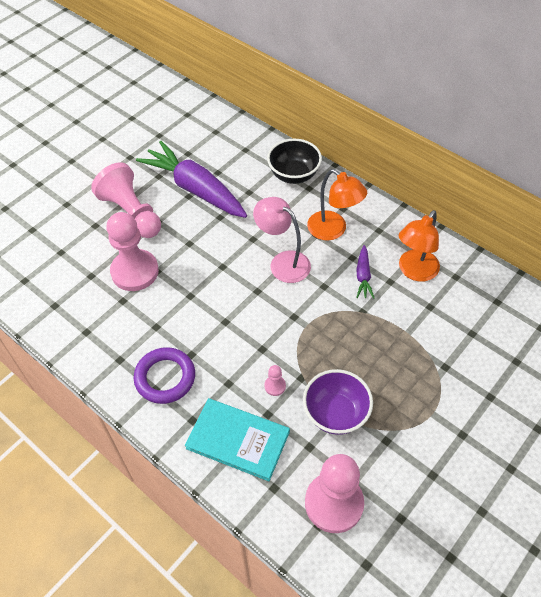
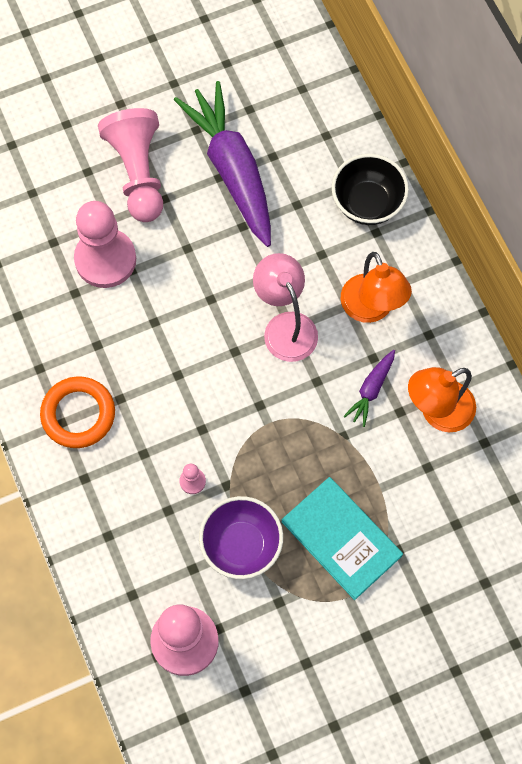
camera: 25 degrees right, 15 degrees up
(165, 378) = (78, 414): purple ring -> orange ring
(238, 440) = (121, 524): turquoise book -> turquoise book (341, 538)

